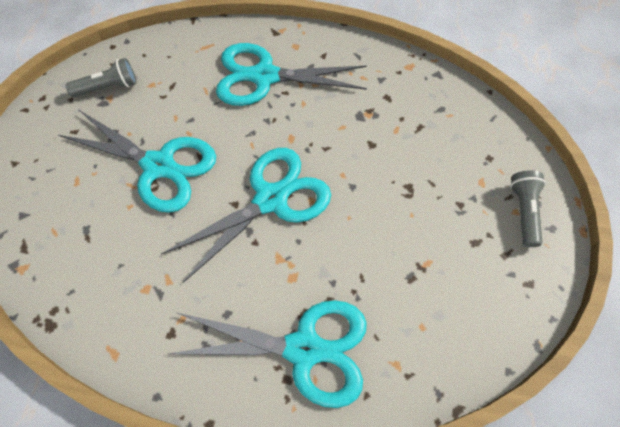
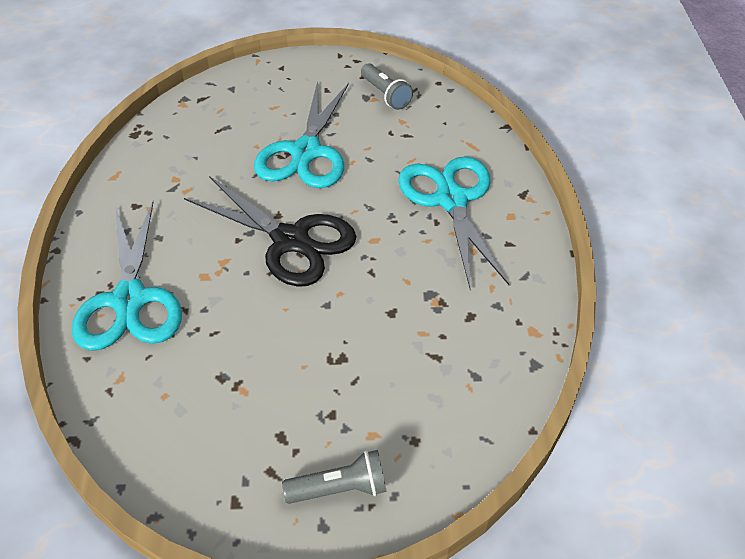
camera: 75 degrees right, 15 degrees down
(271, 199) = (290, 240): turquoise scissors -> black scissors

